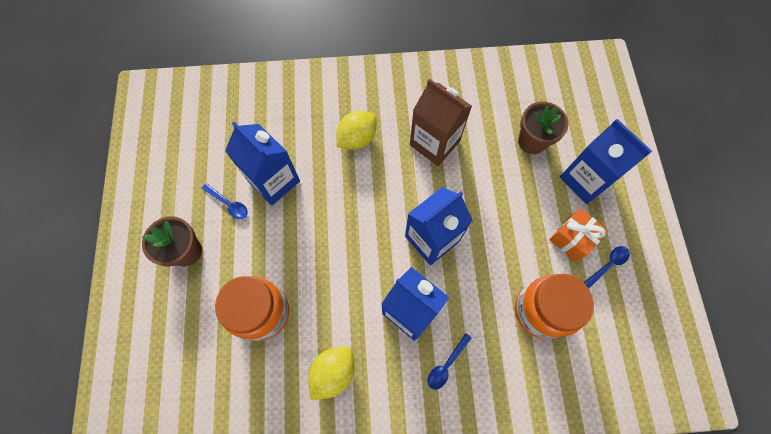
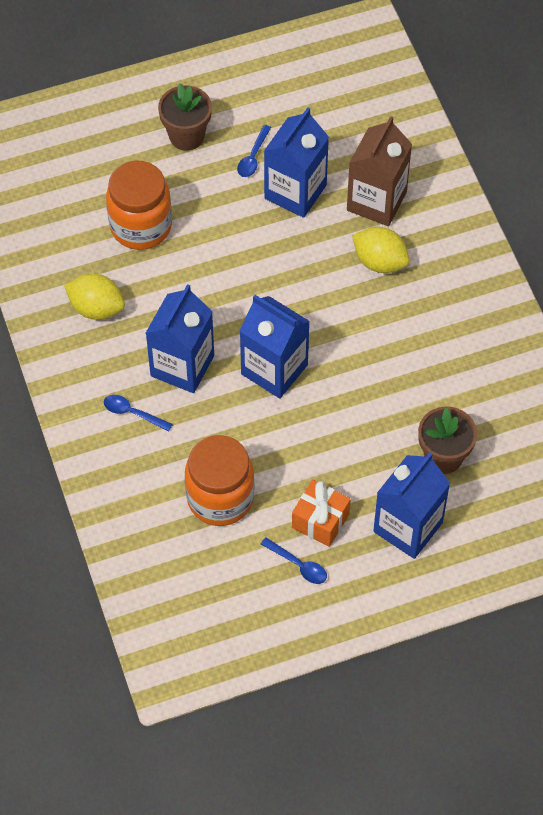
camera: 75 degrees right, 10 degrees down
(434, 143) = (403, 346): brown carton -> brown carton (376, 201)

